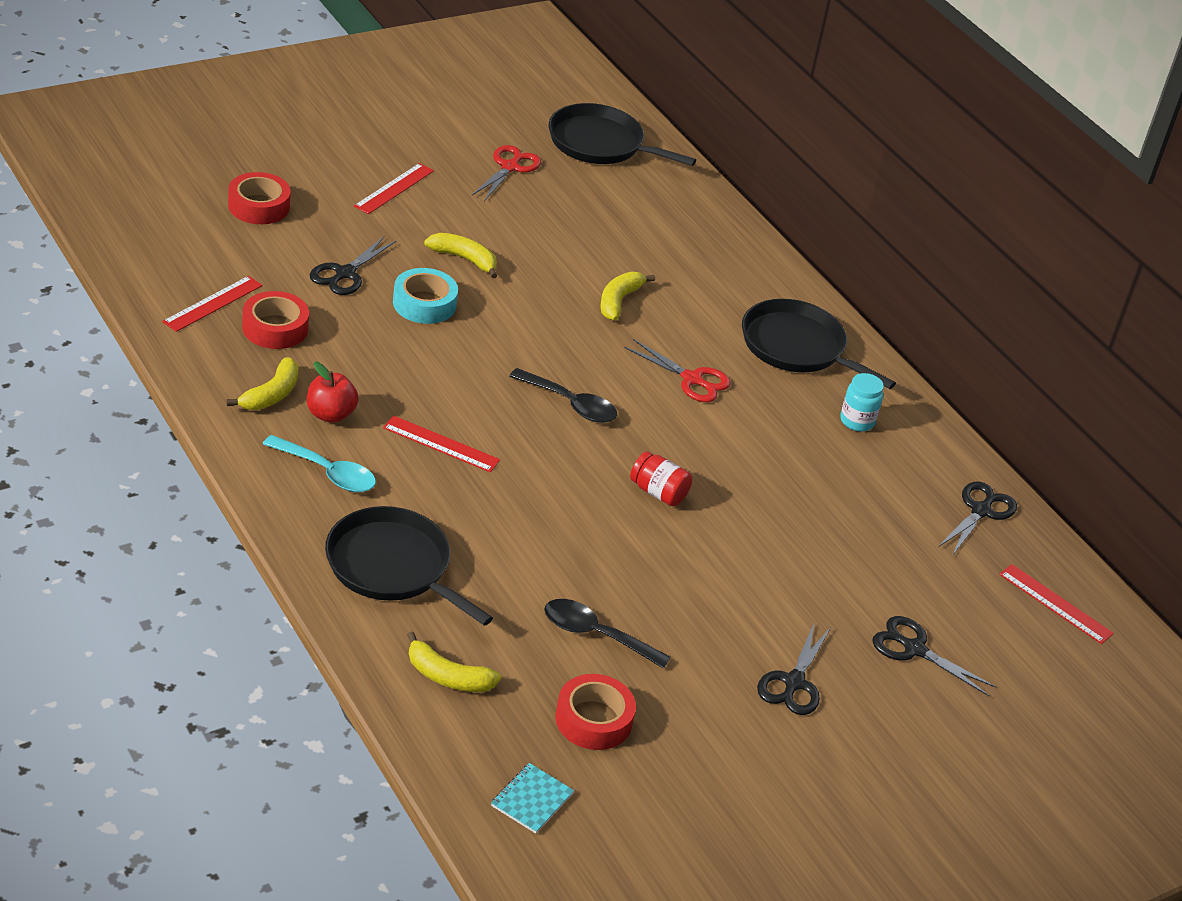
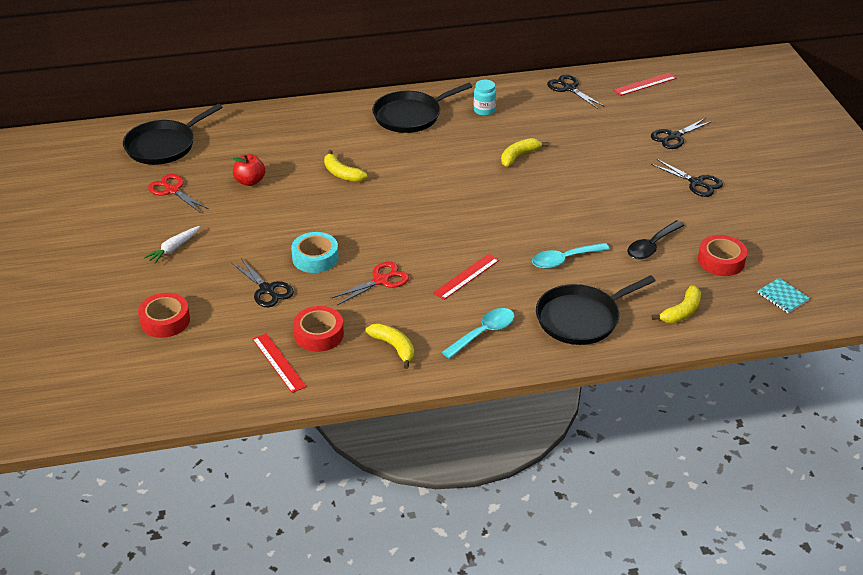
camera: 65 degrees left, 0 degrees up
(330, 414) = (423, 322): red apple -> red apple (250, 181)
(394, 188) = (173, 249): red ruler -> white carrot
(464, 259) = (271, 231): yellow banana -> yellow banana (519, 156)
(519, 539) = (564, 260): none -> turquoise spoon
(570, 404) = (440, 214): black spoon -> none
(658, 492) = (532, 196): red jar -> none
(692, 379) = (429, 161): red scissors -> red scissors (381, 280)

